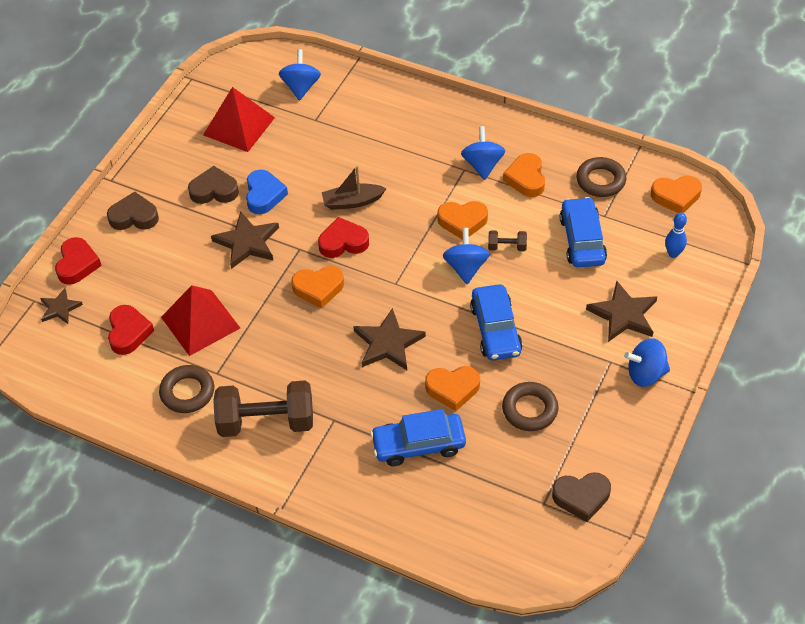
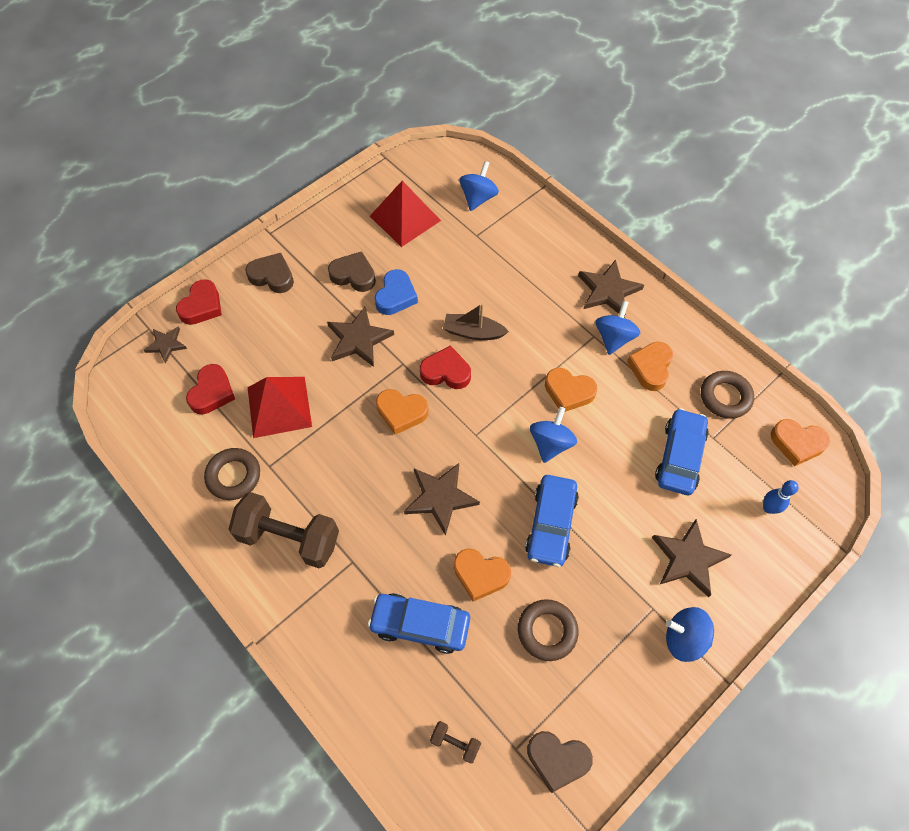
camera: 20 degrees right, 10 degrees up
(460, 128) = (608, 291): none -> brown star
(507, 247) = (600, 436): brown dumbbell -> brown dumbbell (455, 743)

